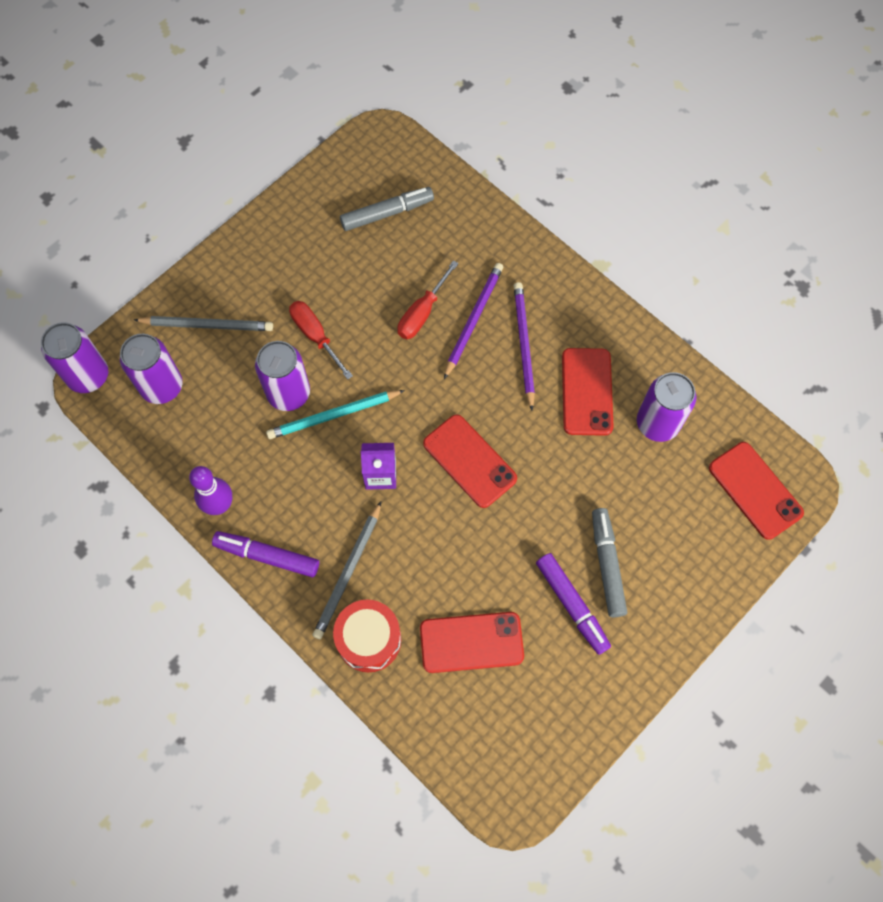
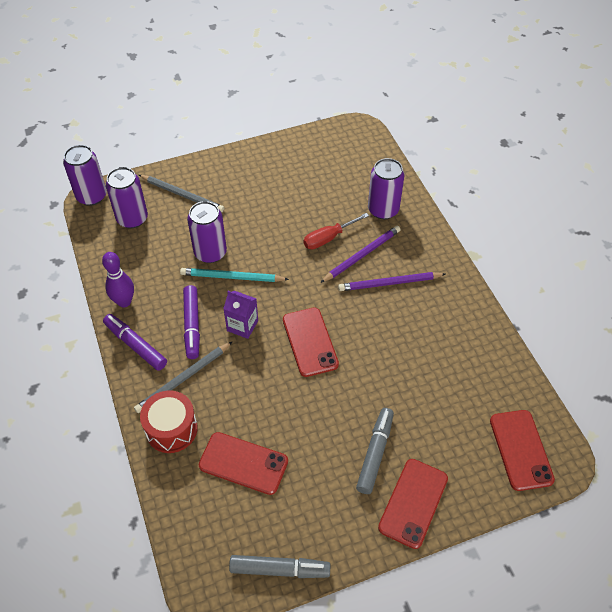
camera: 25 degrees right, 15 degrees down
(316, 336) = (248, 226): red screwdriver -> none
(387, 213) = (338, 173): grey marker -> grey marker (279, 569)
(523, 345) = (389, 283): purple pencil -> purple pencil turned 120 degrees counterclockwise
(571, 605) = (332, 470): purple marker -> purple marker (192, 325)
(587, 392) = (420, 330): red phone -> red phone (413, 503)
(657, 423) = (464, 372): purple can -> purple can (383, 210)

